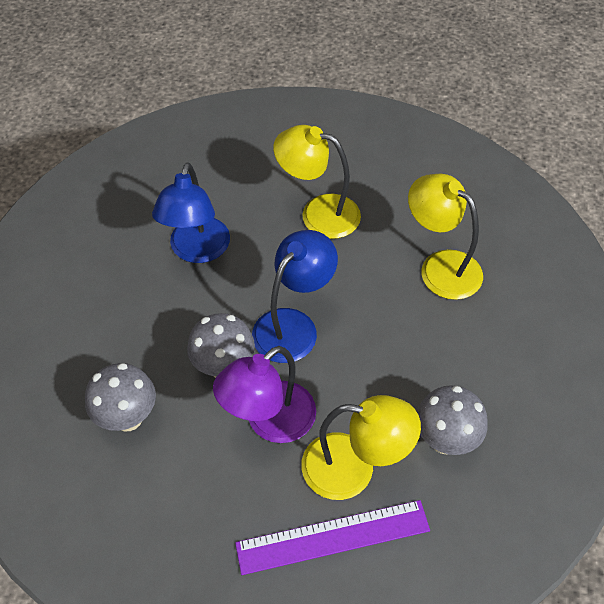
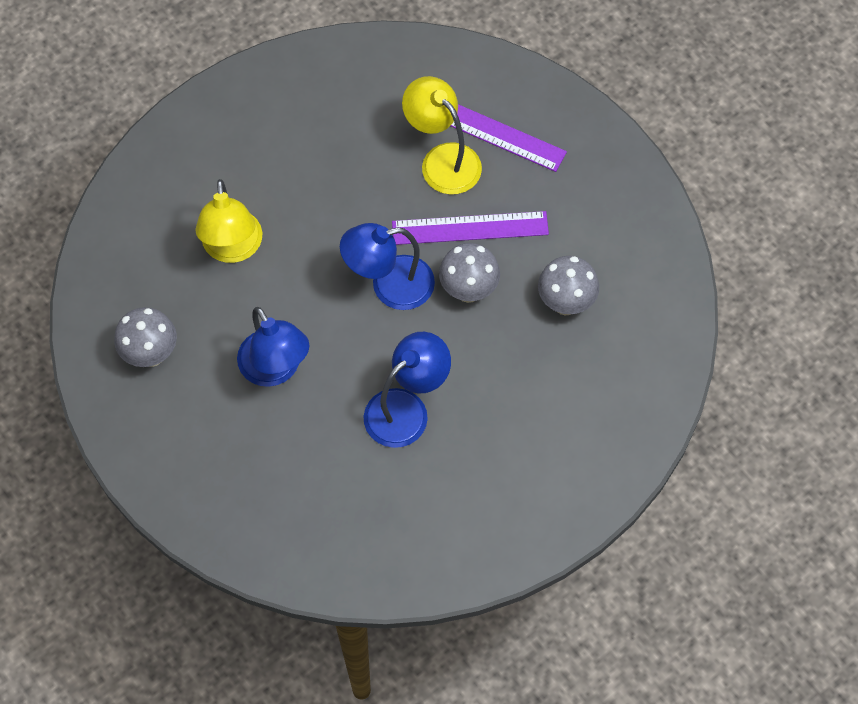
camera: 140 degrees left, 10 degrees up
(269, 422) = (470, 228): purple lamp -> purple ruler
(318, 213) = (275, 369): yellow lamp -> blue lamp
(444, 440) = (366, 133): grey mushroom -> grey mushroom (151, 354)

